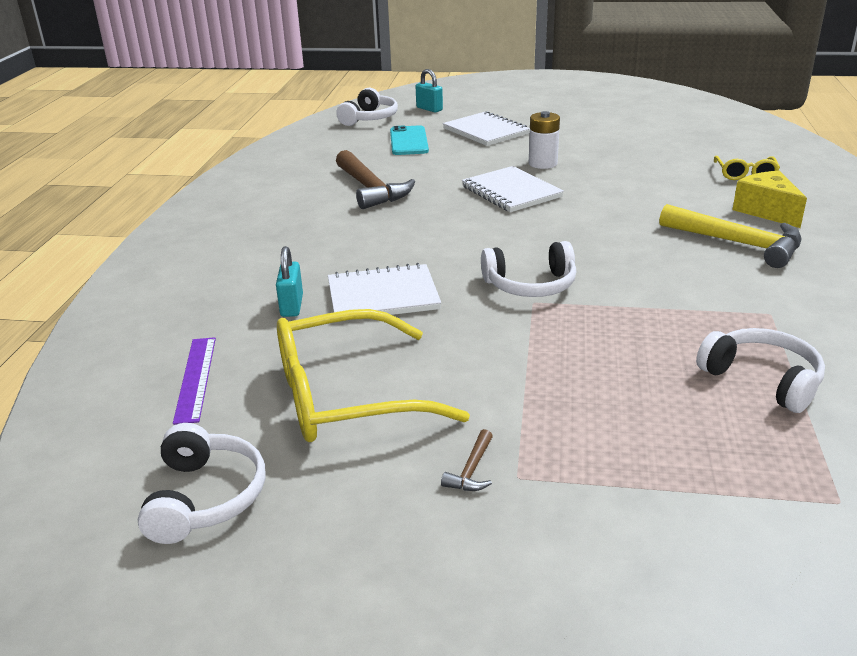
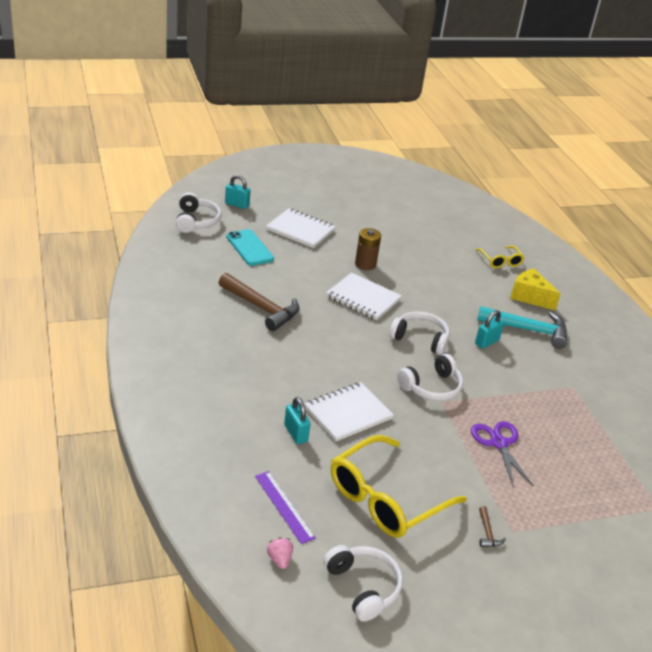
camera: 30 degrees left, 5 degrees up
(125, 436) = (279, 559): none -> pink strawberry
(543, 163) = (365, 264): white battery -> brown battery
(586, 361) = (499, 443): none -> purple scissors
(658, 249) = (487, 342): none -> turquoise padlock
(738, 243) = (528, 330): yellow hammer -> turquoise hammer
(762, 379) = (591, 438): white headphones -> white headphones (420, 339)

